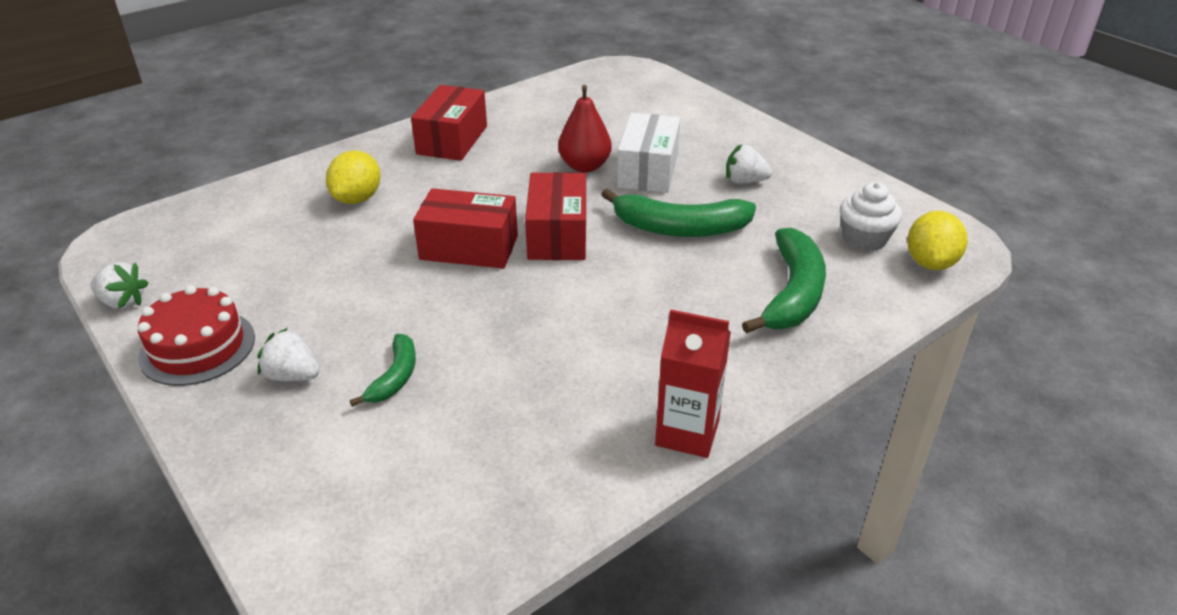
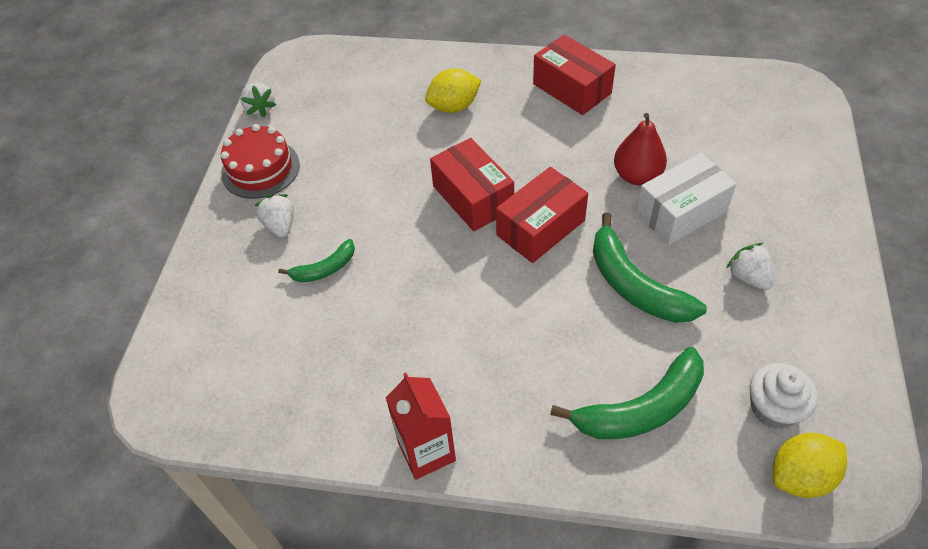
camera: 50 degrees right, 15 degrees up
(452, 140) = (572, 88): red box -> red box turned 75 degrees clockwise

